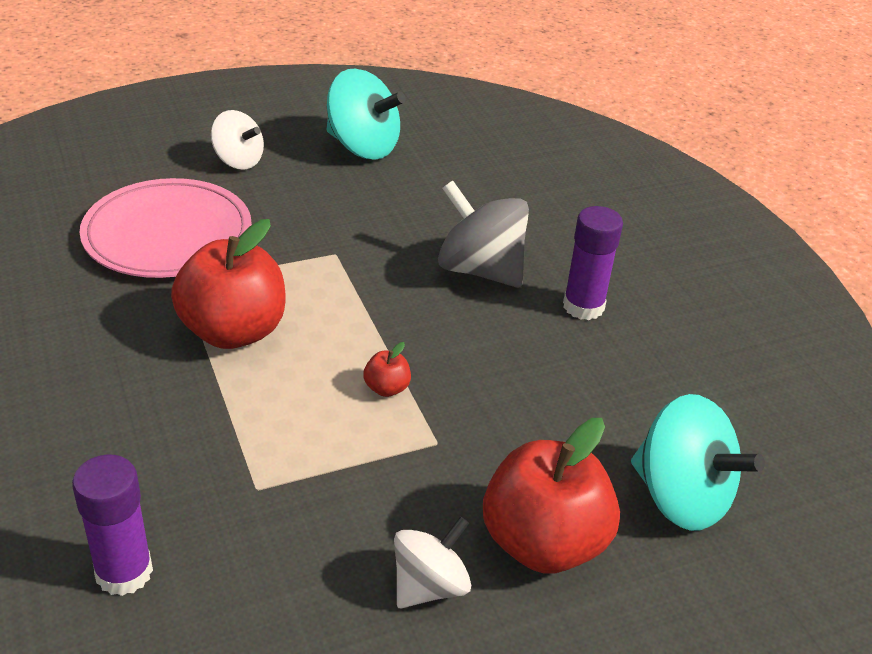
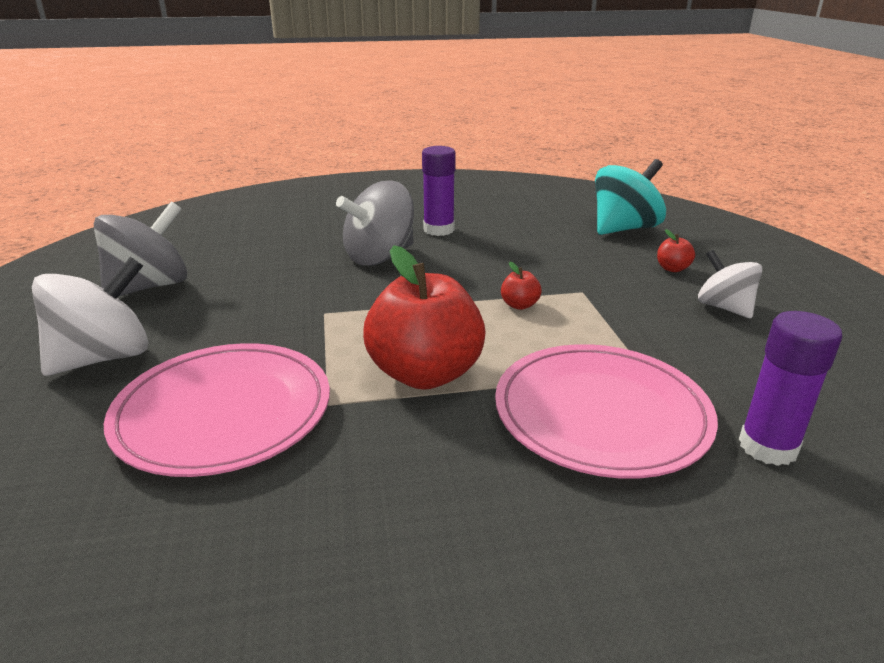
camera: 75 degrees left, 10 degrees down
(175, 450) = (601, 414): none -> pink plate
(238, 161) = (104, 358): white spinning top -> white spinning top, size x1.57
(362, 147) = (150, 287): turquoise spinning top -> grey spinning top
(543, 543) = (672, 269): red apple -> red apple, size x0.41

